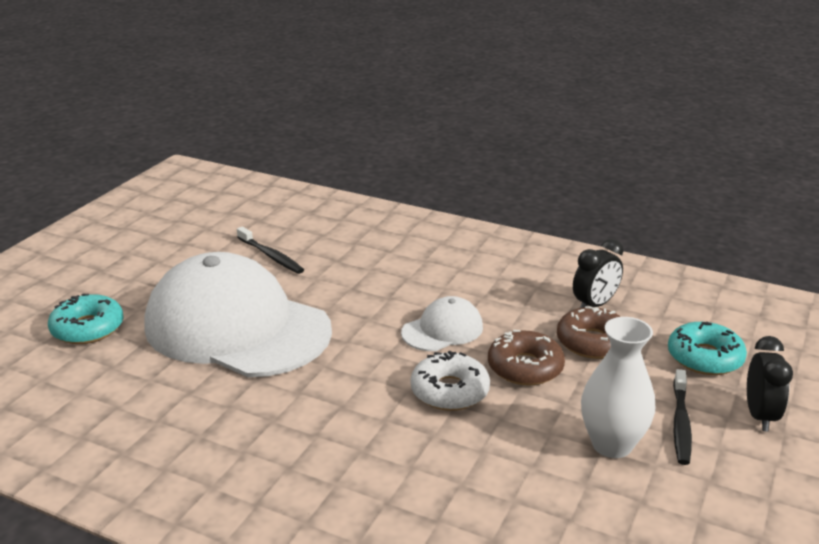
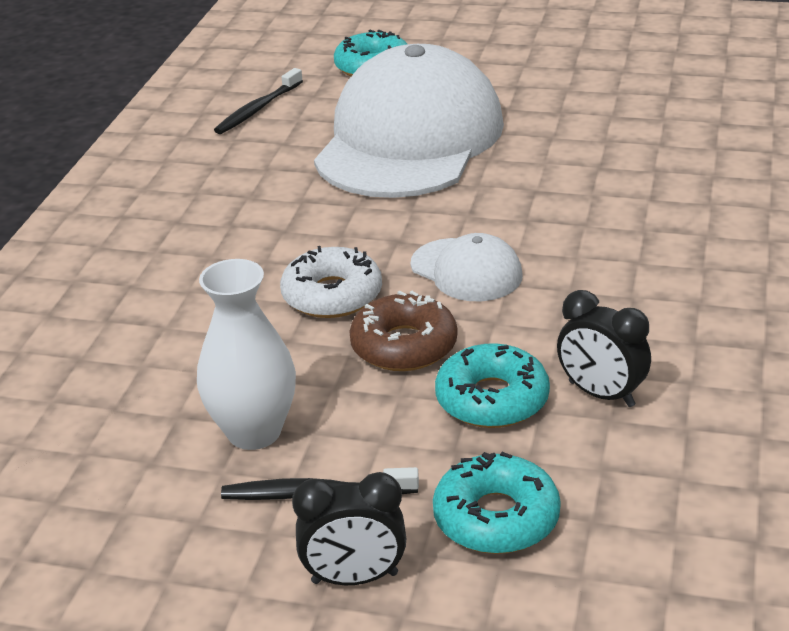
camera: 80 degrees right, 5 degrees up
(271, 256) = (579, 123): black toothbrush -> black toothbrush (258, 109)
(592, 342) = (492, 399): brown donut -> turquoise donut

